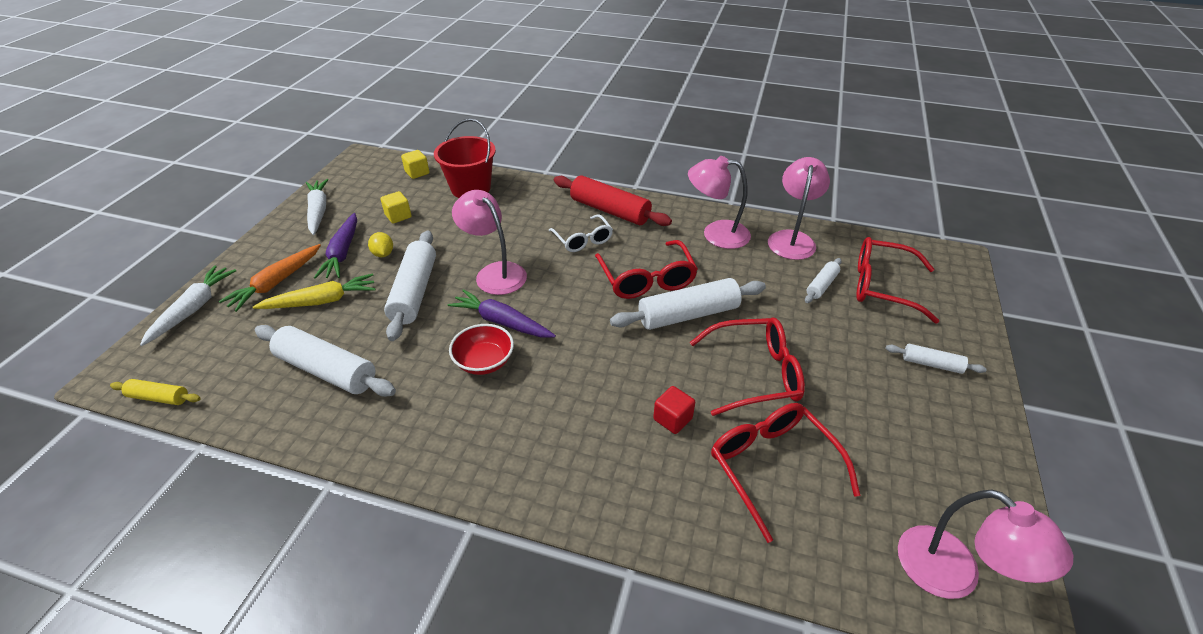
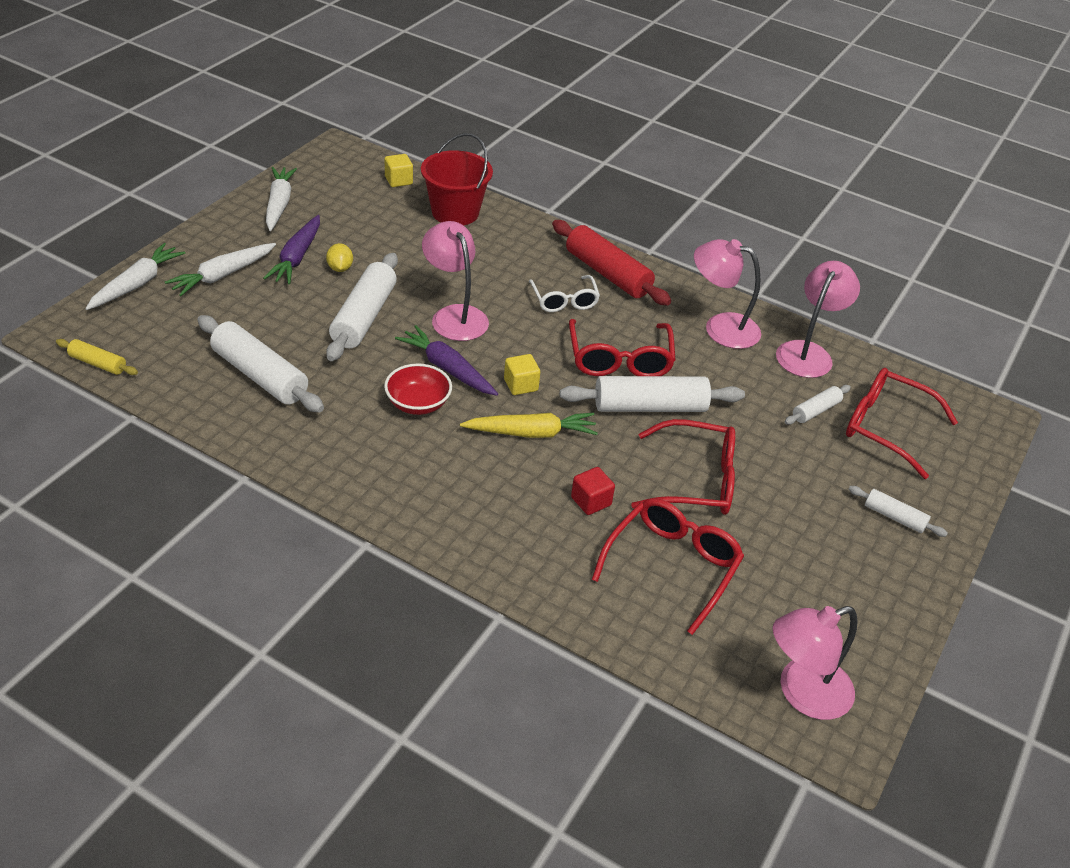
camera: 10 degrees right, 0 degrees up
(276, 283) = (222, 275): orange carrot -> white carrot
(321, 301) = (266, 305): yellow carrot -> yellow carrot (531, 433)
(398, 216) = (365, 228): yellow cube -> yellow cube (521, 385)
(772, 466) = (672, 566): red glasses -> red glasses turned 45 degrees clockwise
(953, 575) = (802, 693): pink lamp -> pink lamp turned 90 degrees clockwise

